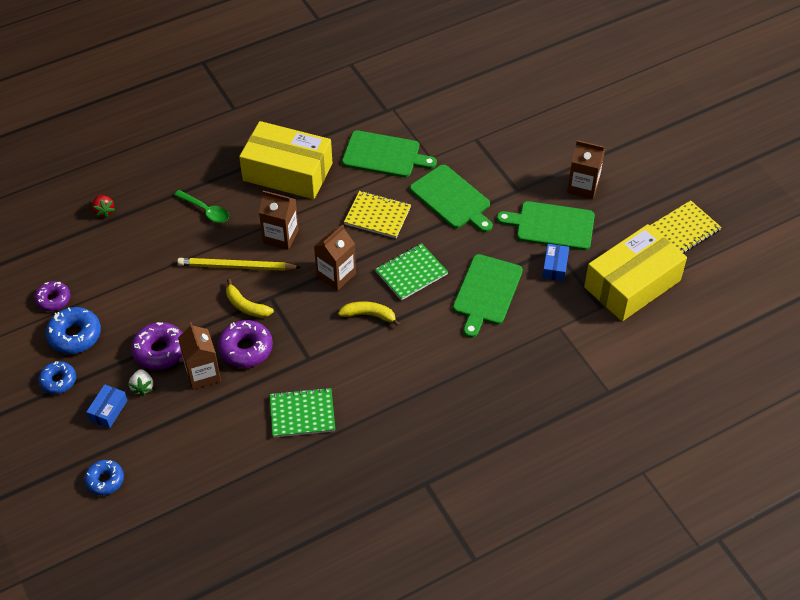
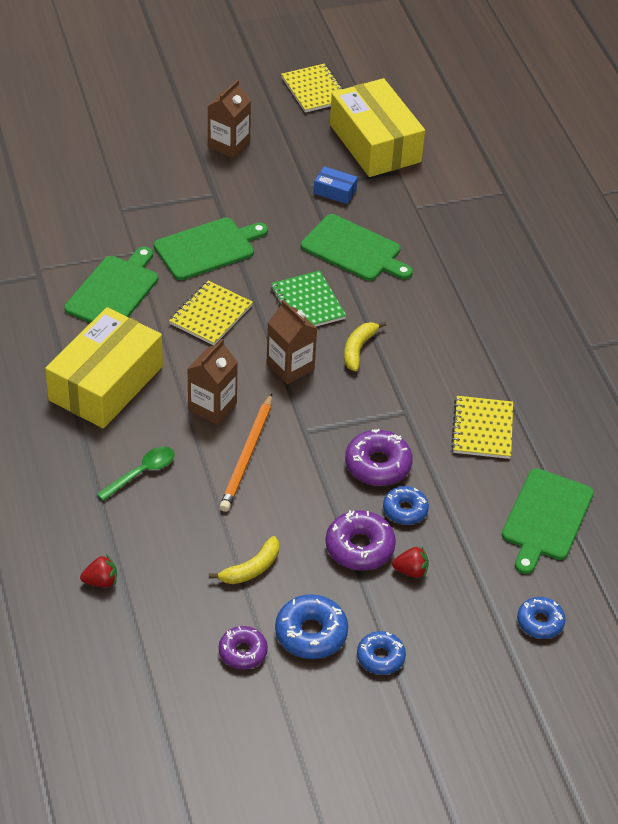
camera: 80 degrees left, 5 degrees down
(108, 410) = (438, 609): blue box -> none
(142, 387) = (411, 571): white strawberry -> red strawberry
(203, 374) = (405, 510): brown carton -> blue donut
(236, 266) = (247, 456): yellow pencil -> orange pencil
(246, 306) = (313, 455): yellow banana -> yellow banana (251, 569)
(302, 414) = (482, 429): green notebook -> yellow notebook
(552, 226) = (276, 180): green cutting board -> green cutting board (546, 518)

